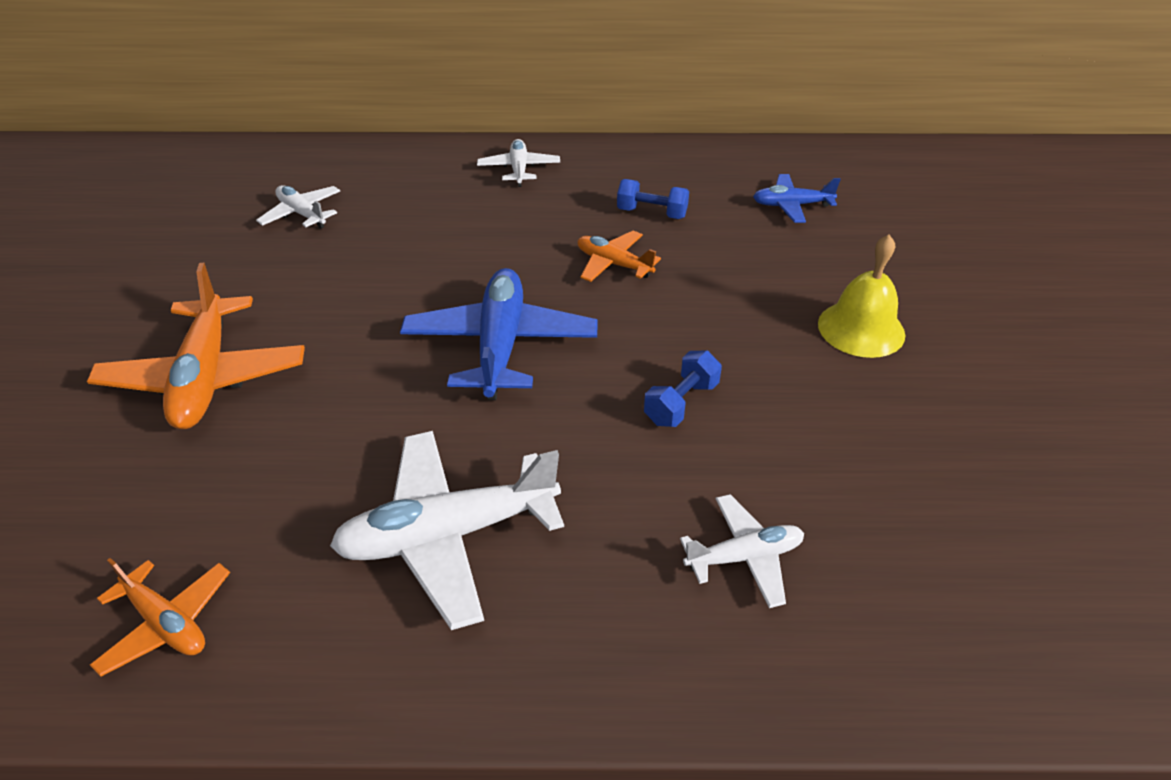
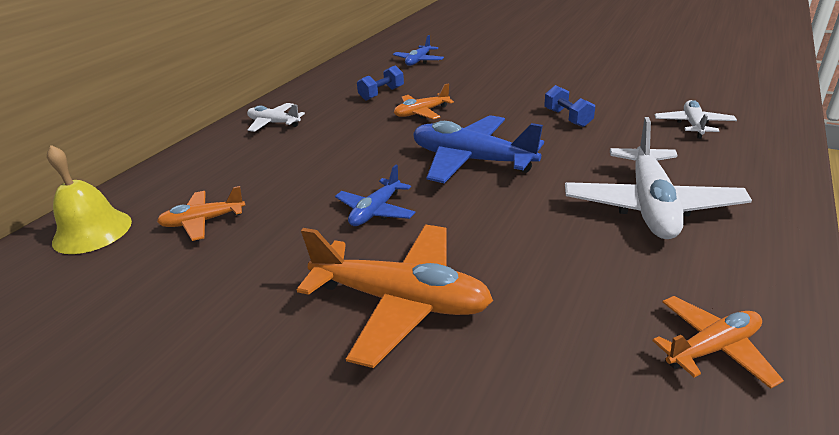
camera: 60 degrees left, 10 degrees down
(302, 214) = (203, 221): white plane -> orange plane
(355, 309) = (376, 211): none -> blue plane
(861, 329) = (538, 68): yellow bell -> yellow bell (92, 231)

